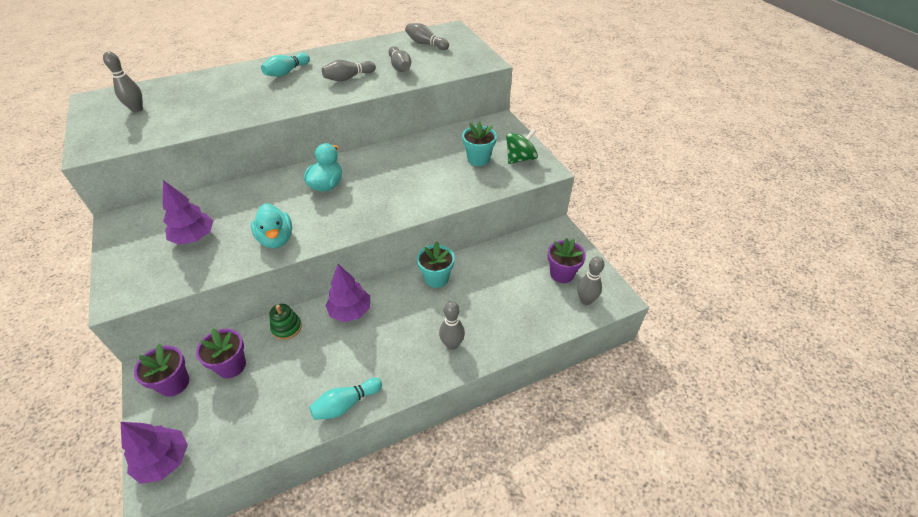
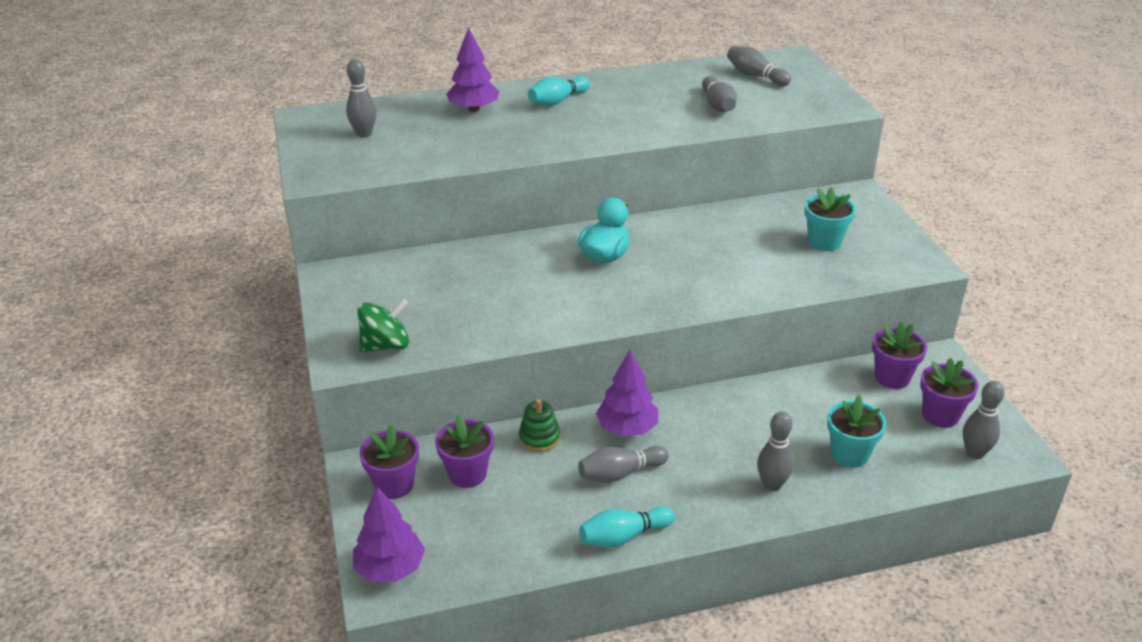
camera: 10 degrees right, 10 degrees down
(194, 237) = (431, 303): purple tree -> purple tree (474, 109)
(276, 239) = (540, 316): turquoise duck -> none
(348, 78) = (645, 115): grey bowling pin -> grey bowling pin (620, 473)
(436, 278) = (751, 401): turquoise flower pot -> turquoise flower pot (849, 454)
(520, 159) = (887, 247): green spinning top -> green spinning top (386, 345)
(529, 249) = (892, 377): none -> purple flower pot

